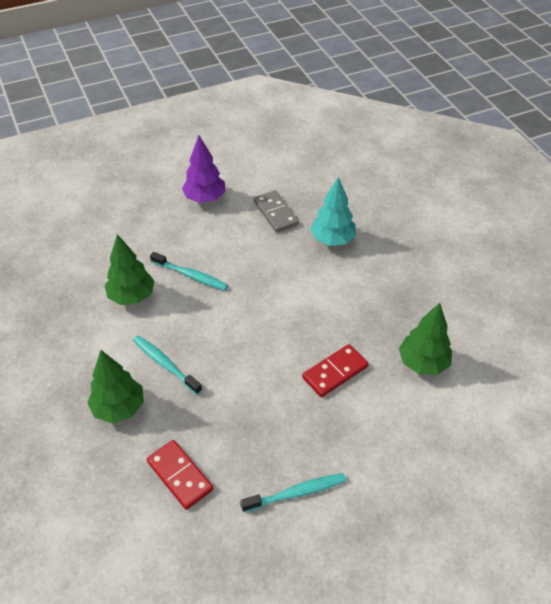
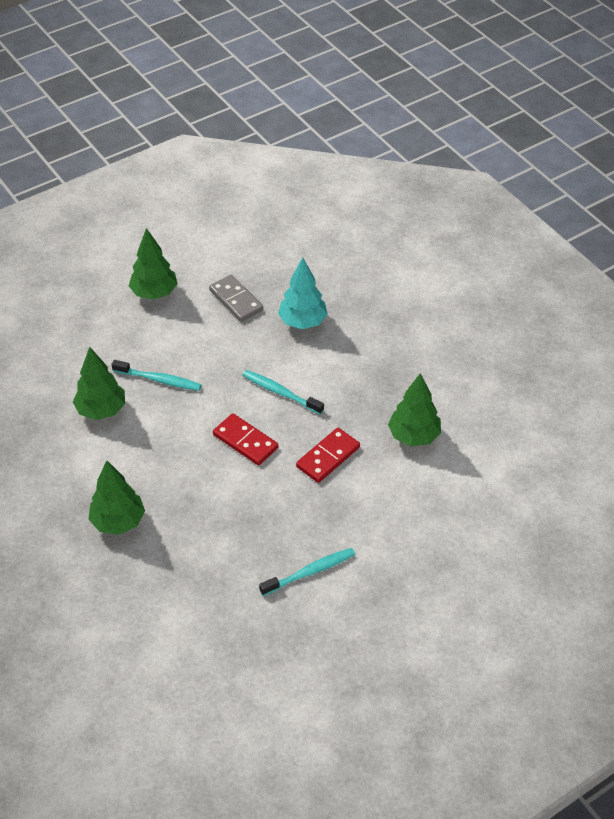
camera: 10 degrees left, 0 degrees up
(165, 364) = (154, 473): turquoise toothbrush -> turquoise toothbrush (280, 392)
(180, 475) = (195, 574): red domino -> red domino (245, 441)
(205, 198) = (154, 293): purple tree -> green tree

